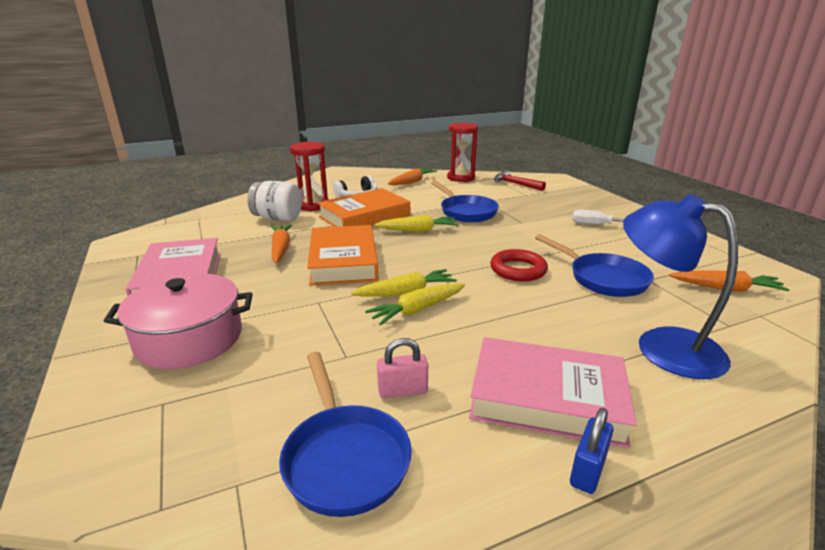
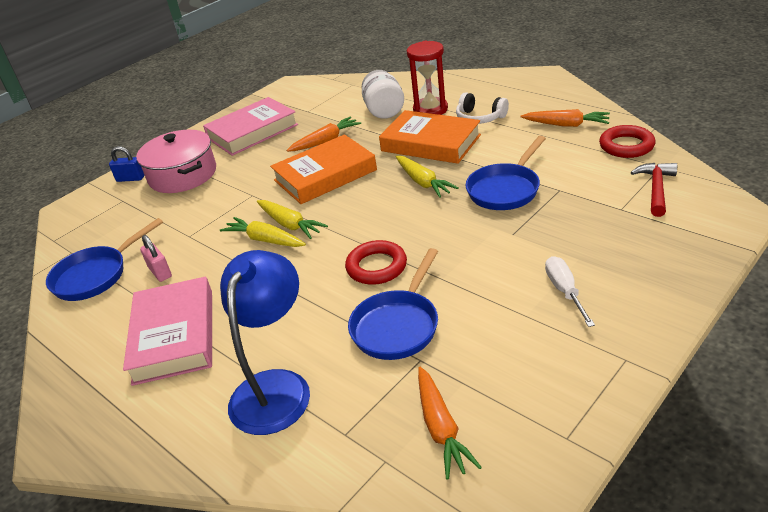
camera: 70 degrees right, 10 degrees up
(461, 178) = (626, 146): red hourglass -> red ring
(588, 470) = (106, 370): blue padlock -> blue padlock (130, 178)

